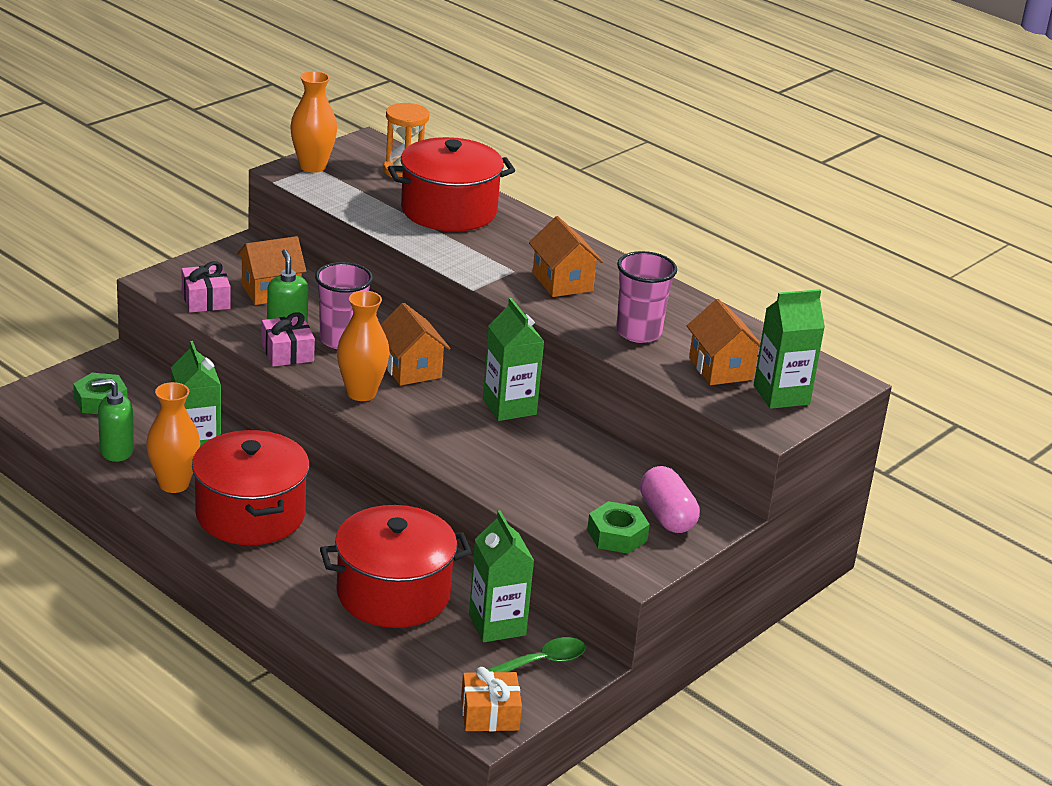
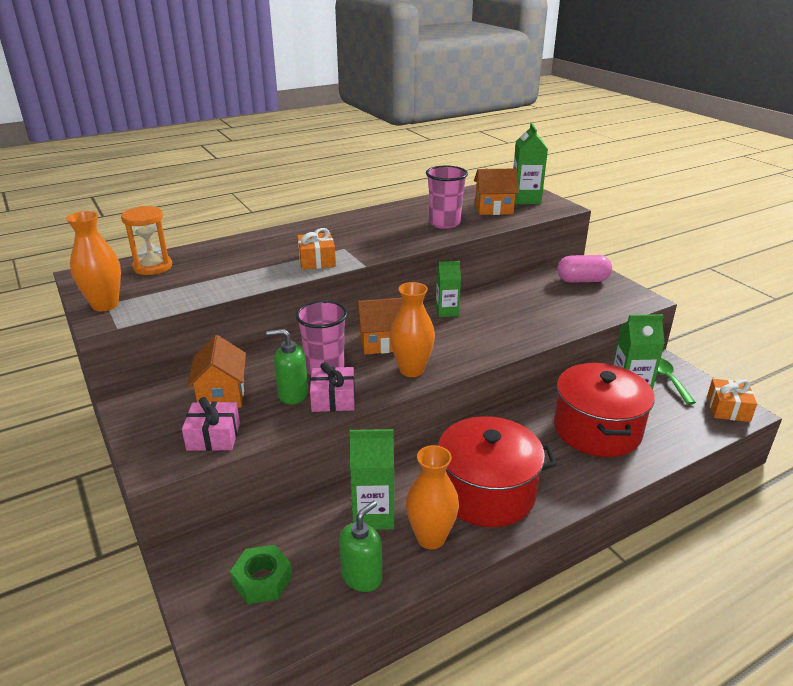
camera: 70 degrees left, 0 degrees up
(116, 451) = (362, 576): green soap dispenser -> green soap dispenser turned 150 degrees counterclockwise
(449, 210) = (235, 258): red pot -> none
(471, 258) = (317, 260): none -> orange gift
(509, 407) = (447, 311): green carton -> green carton, size x0.66
(562, 282) = (368, 235): orange house -> none
(617, 535) = (605, 299): green nut -> none

